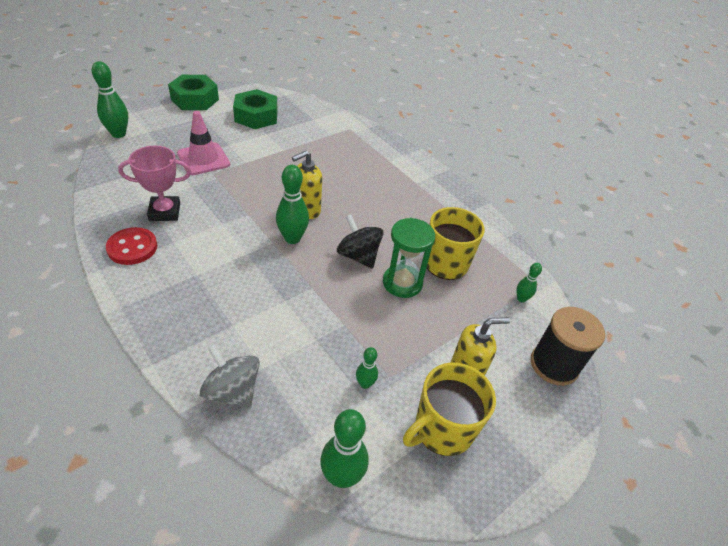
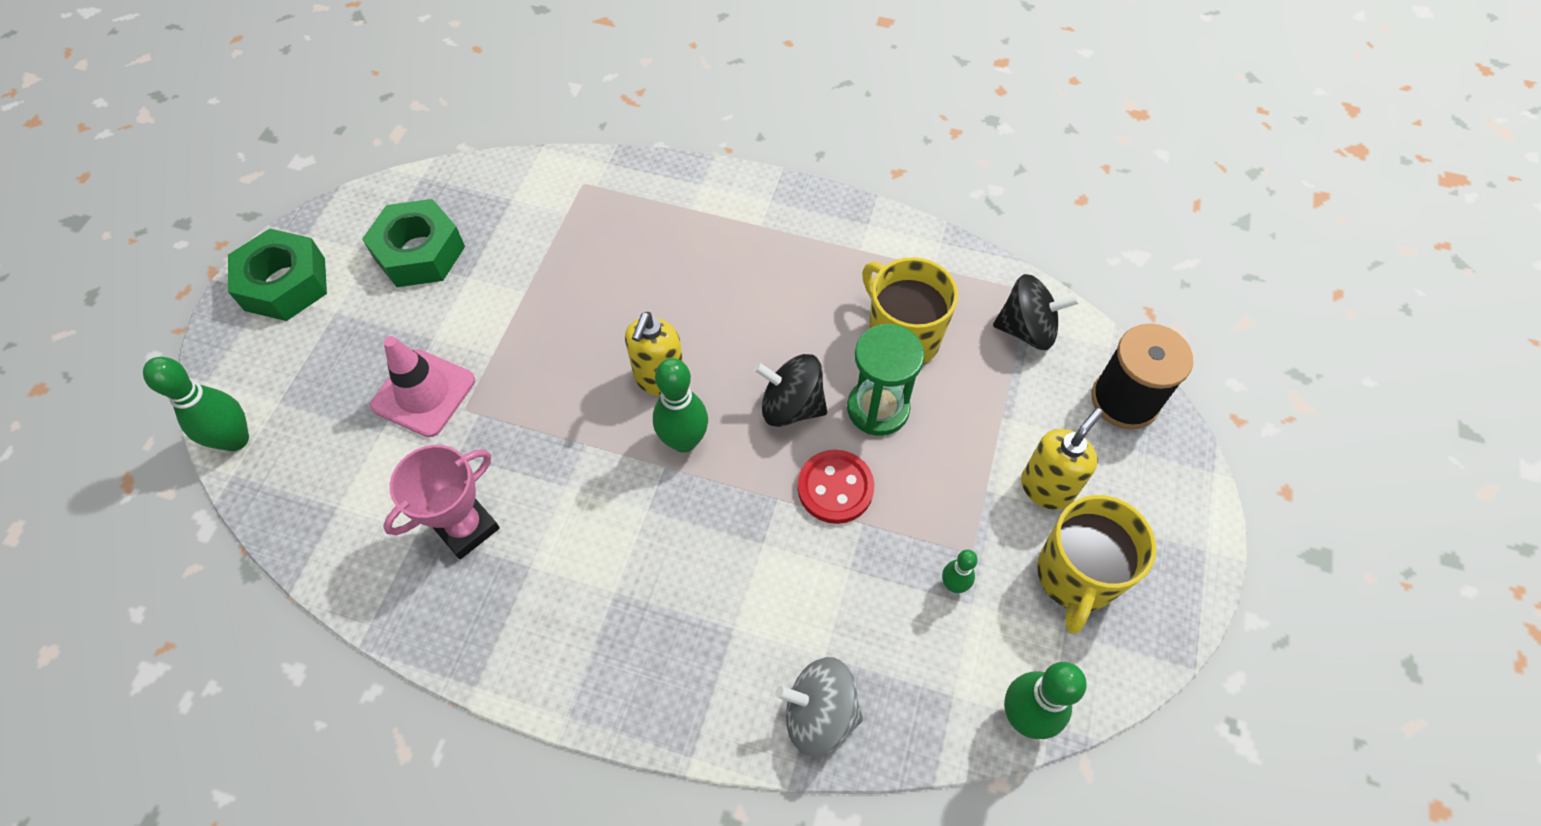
camera: 30 degrees left, 15 degrees up
(132, 247) = (484, 618): red button -> red button (835, 488)
(521, 299) = (1027, 330): green bowling pin -> black spinning top

